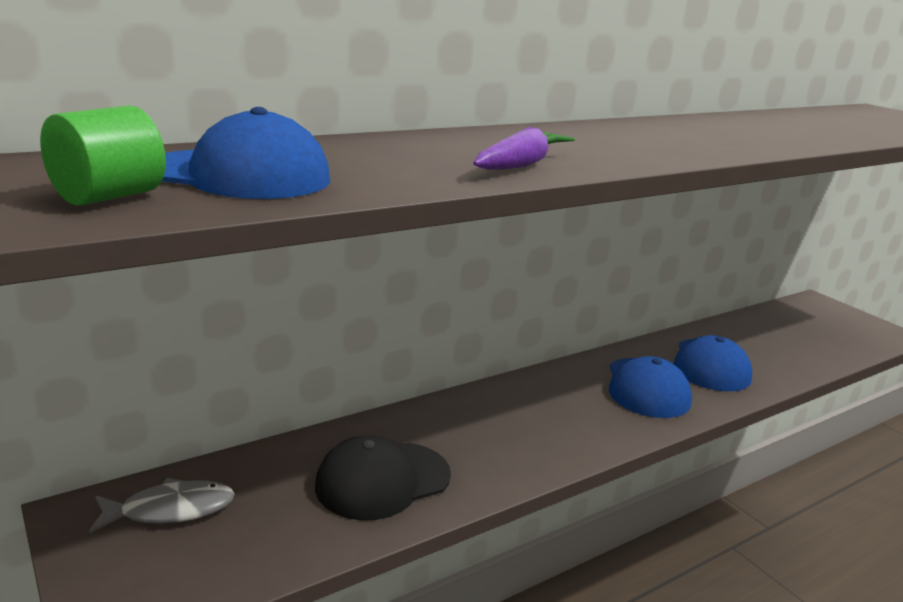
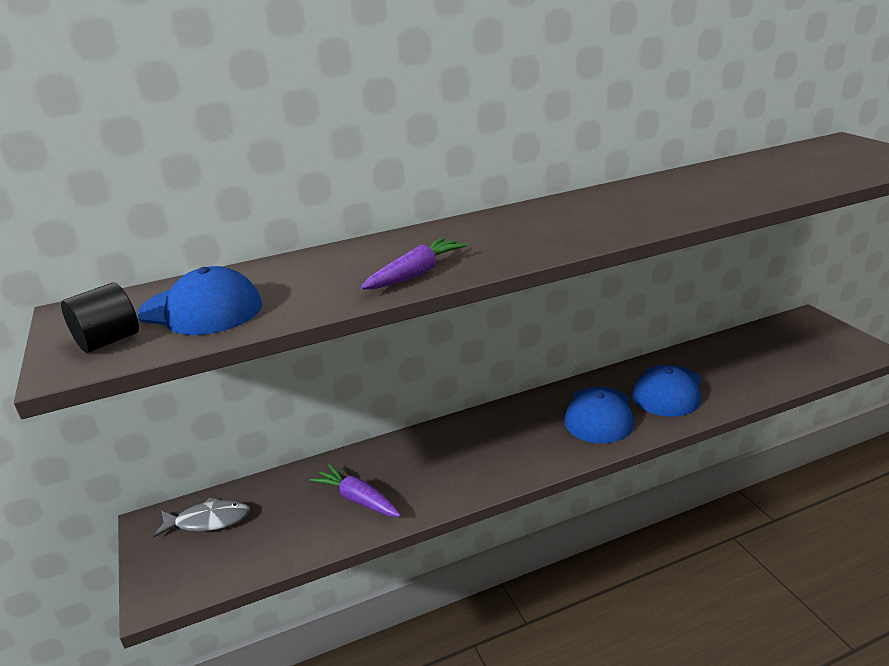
camera: 15 degrees right, 5 degrees up
(108, 196) = (108, 341): green cylinder -> black cylinder
(382, 480) = (358, 499): black cap -> purple carrot

